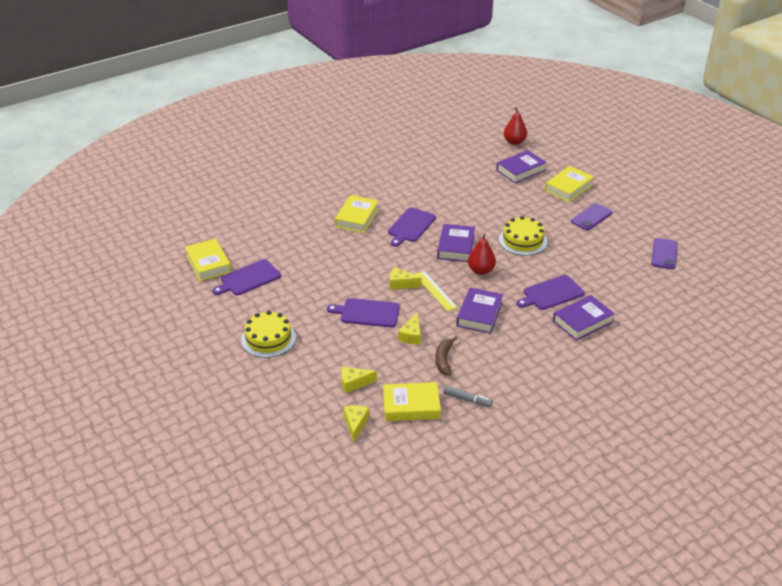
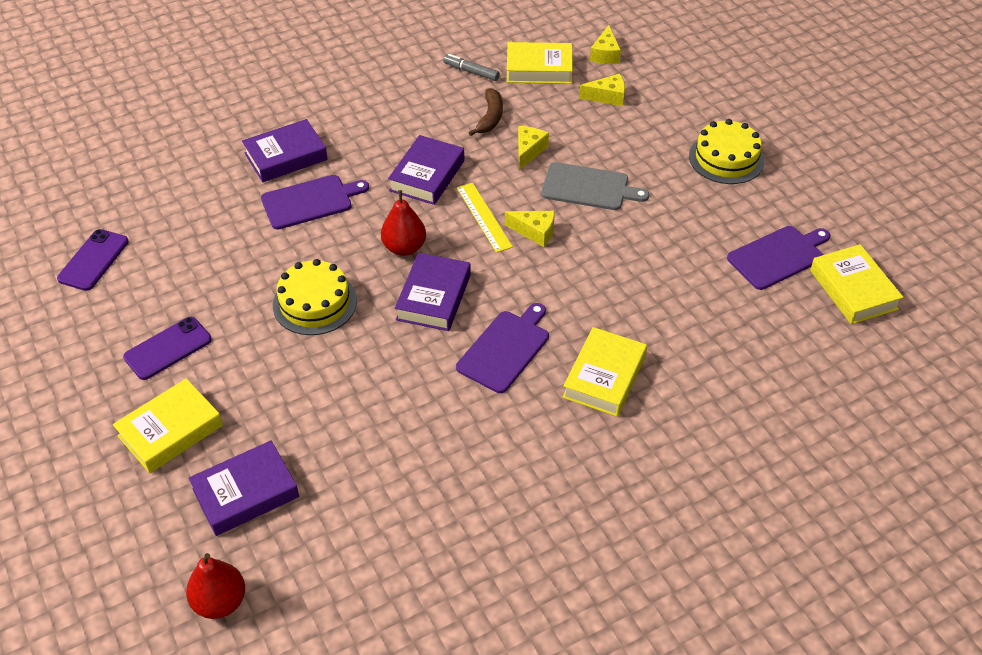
camera: 175 degrees left, 10 degrees up
(367, 313) = (588, 187): purple cutting board -> grey cutting board

